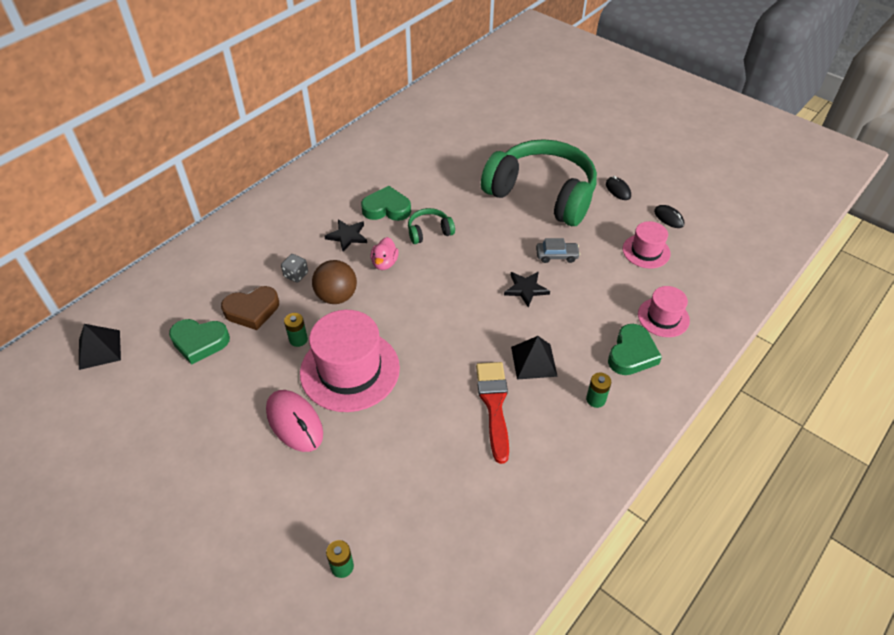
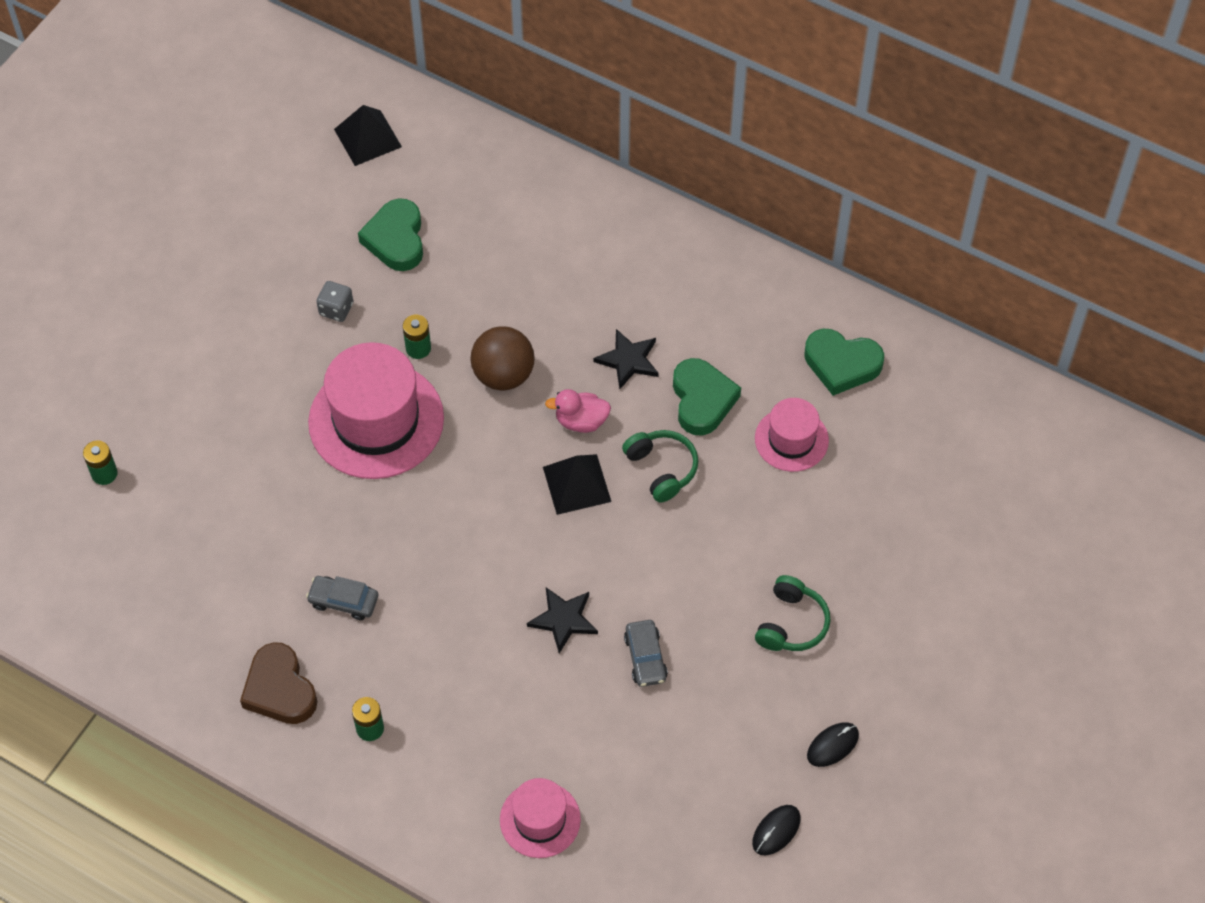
camera: 80 degrees right, 10 degrees up
(252, 310) = (460, 281): brown heart -> brown heart (280, 689)
(294, 422) = (287, 378): pink mouse -> none
(296, 275) = (536, 315): grey dice -> grey dice (336, 309)
(494, 405) = (343, 601): red brush -> grey car
(533, 361) = (425, 643): black pyramid -> black pyramid (576, 484)
(542, 194) = (791, 623): green headphones -> green headphones, size x0.40
(631, 354) = (459, 774): green heart -> green heart (841, 364)
(646, 251) = (684, 793): pink hat -> pink hat (791, 439)

